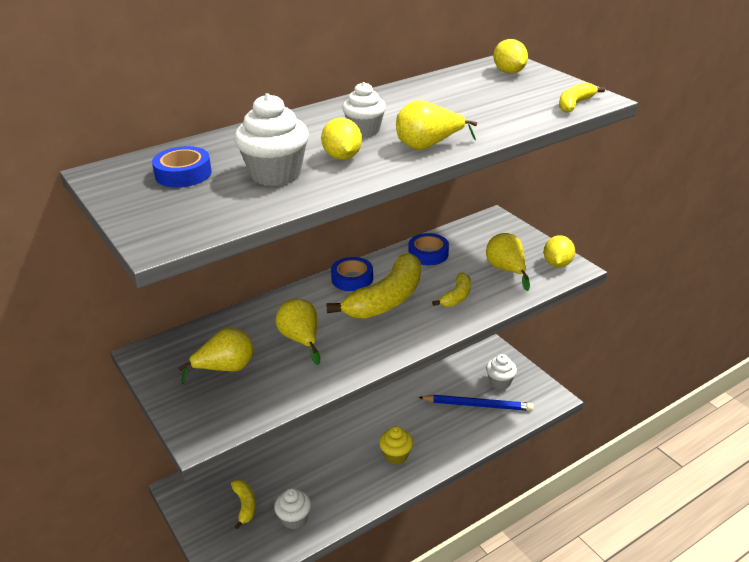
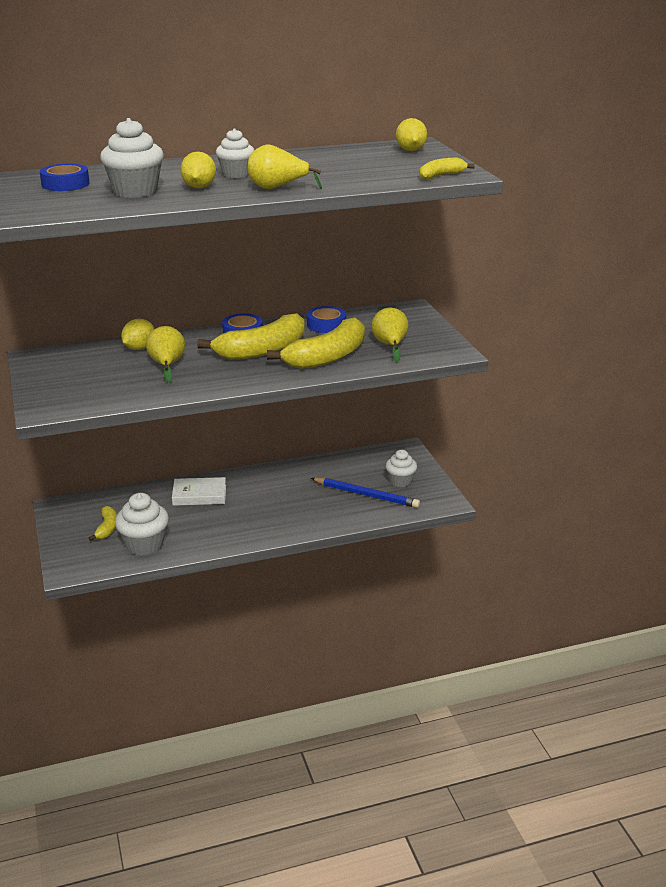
camera: 15 degrees right, 5 degrees down
(225, 368) = (91, 374): yellow pear -> none
(294, 519) = (144, 545): white cupcake -> white cupcake, size x1.52
(319, 440) = (199, 495): none -> white book
(396, 455) = (263, 518): yellow cupcake -> none
(456, 296) = (327, 357): yellow banana -> yellow banana, size x2.03
(557, 264) = (443, 348): yellow lemon -> yellow lemon (139, 348)

